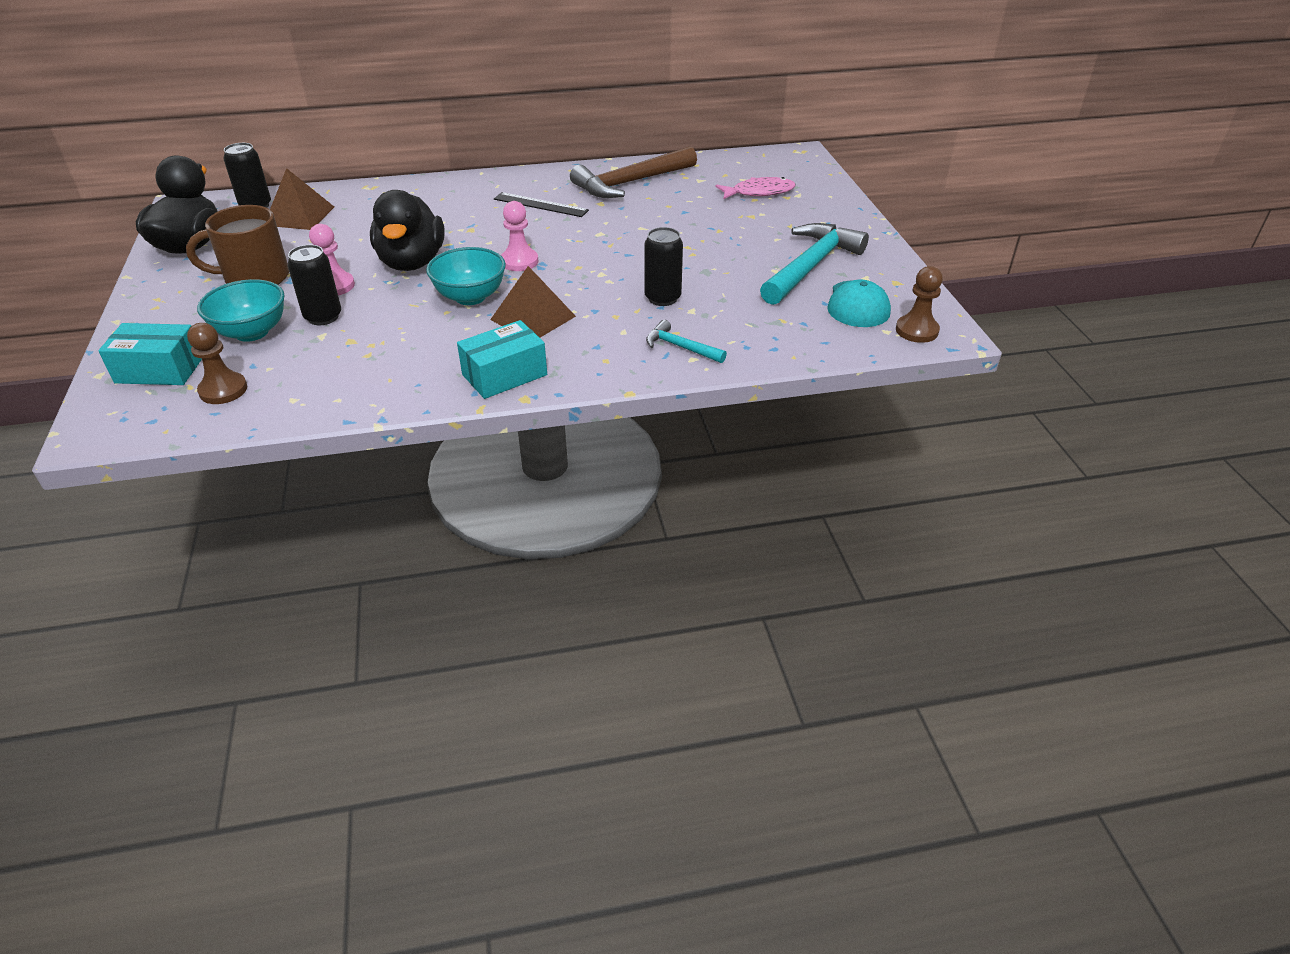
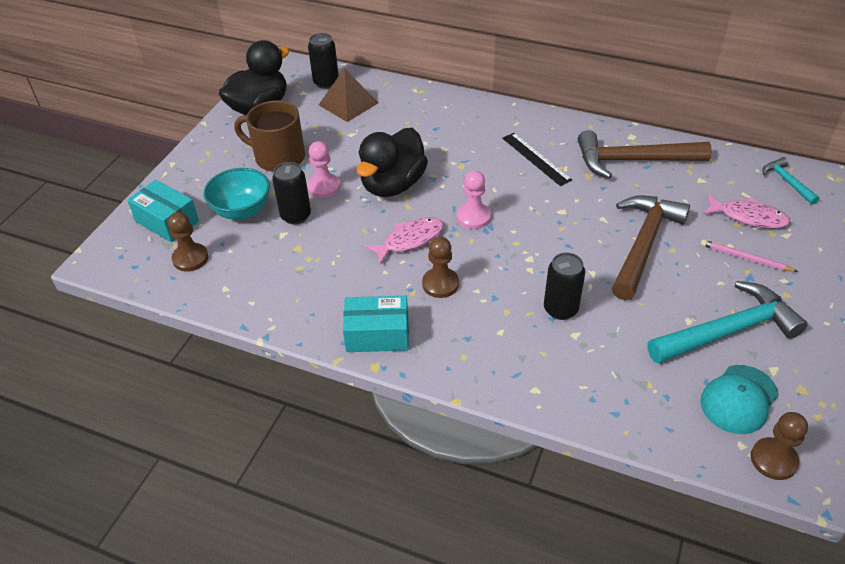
camera: 35 degrees right, 5 degrees up
(470, 297) = (409, 240): turquoise bowl -> pink fish
(533, 318) = (440, 284): brown pyramid -> brown pawn
(680, 347) = (534, 372): turquoise hammer -> turquoise hammer (787, 181)
(692, 233) = (643, 244): none -> brown hammer
(781, 218) = (745, 258): none -> pink pencil

